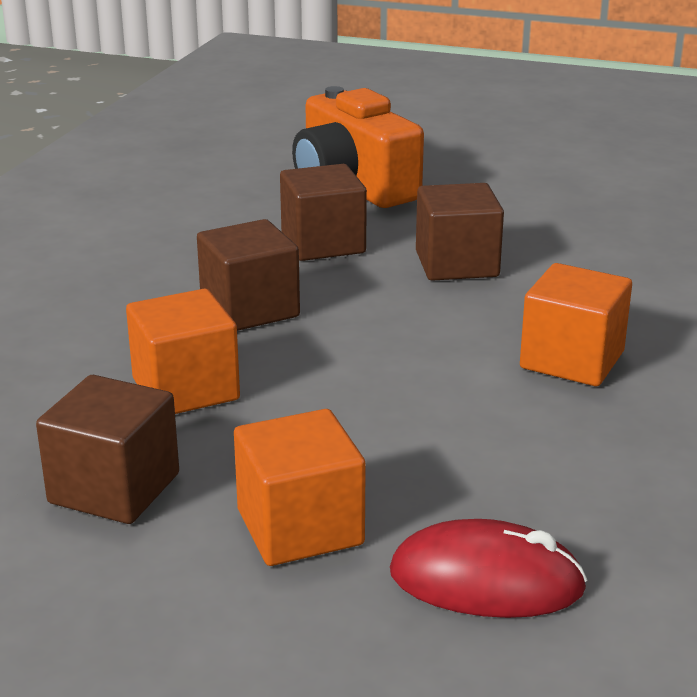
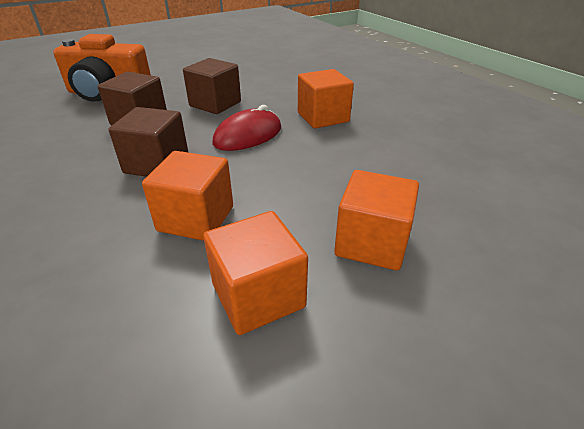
camera: 50 degrees left, 10 degrees up
(114, 488) = (258, 295): brown cube -> orange cube
(486, 581) = (463, 211): red mouse -> red mouse (248, 136)

